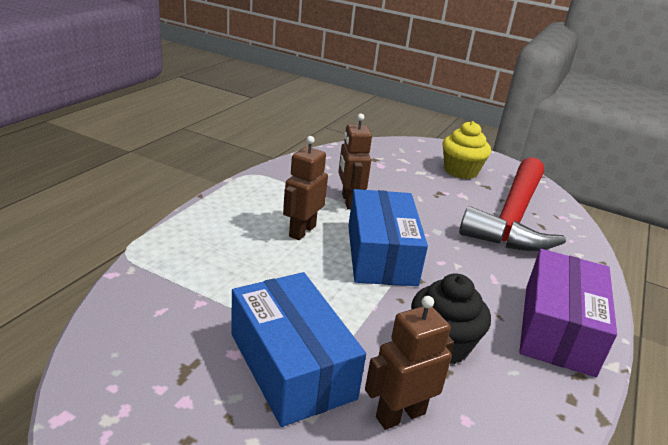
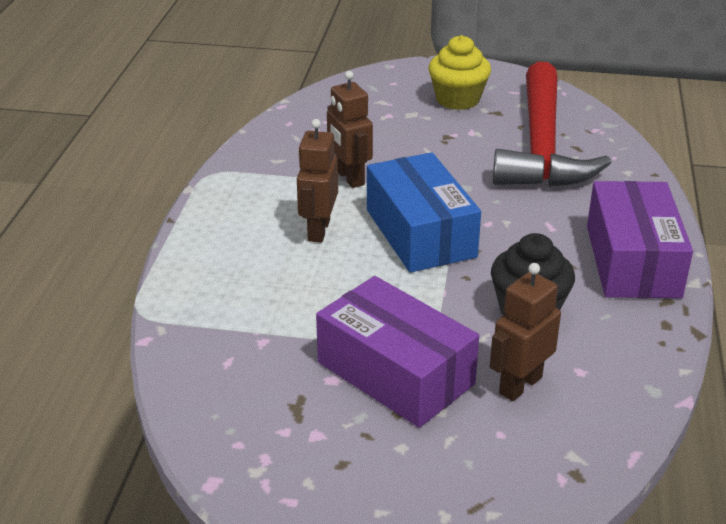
camera: 15 degrees left, 5 degrees up
(291, 365) = (395, 373): blue box -> purple box

